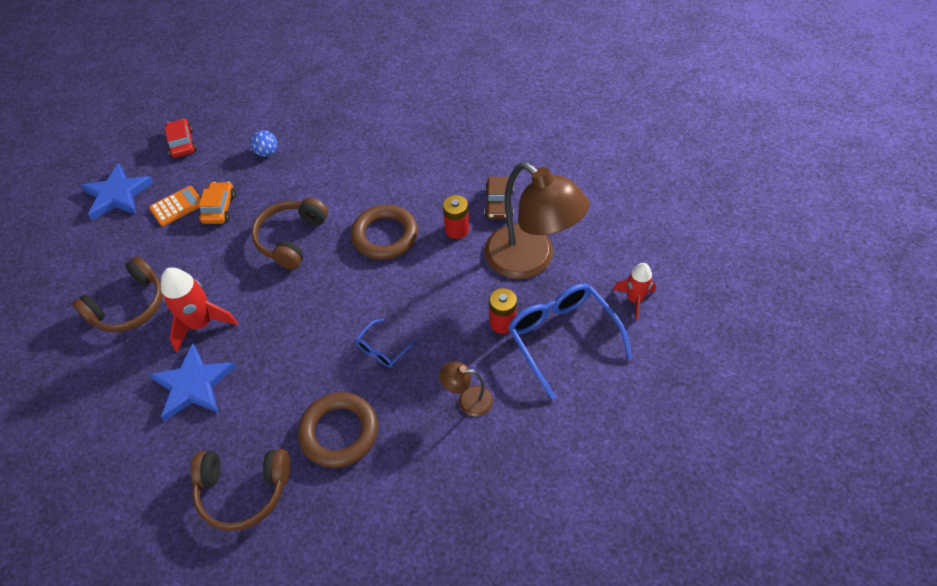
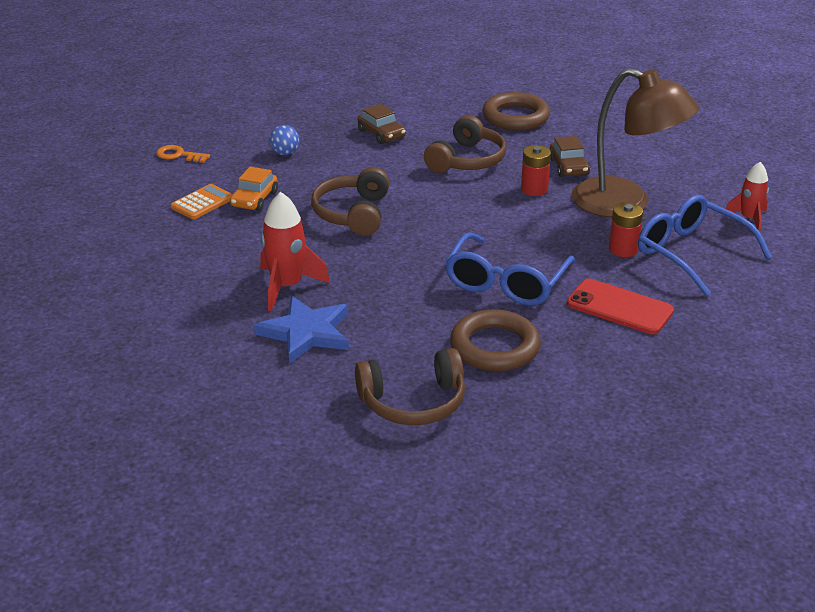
camera: 15 degrees left, 20 degrees down
(117, 195) = (123, 201): blue star -> none
(129, 306) = (192, 283): brown headphones -> brown headphones (466, 160)
(182, 143) = (179, 155): red car -> orange key
(219, 208) = (254, 199): orange car -> orange car turned 150 degrees counterclockwise
(356, 138) = (381, 134): none -> brown car
(383, 349) = (506, 282): blue glasses -> blue glasses, size x2.02
(385, 236) = (458, 201): brown ring -> brown ring (515, 117)
(468, 400) = (619, 307): brown lamp -> red phone

